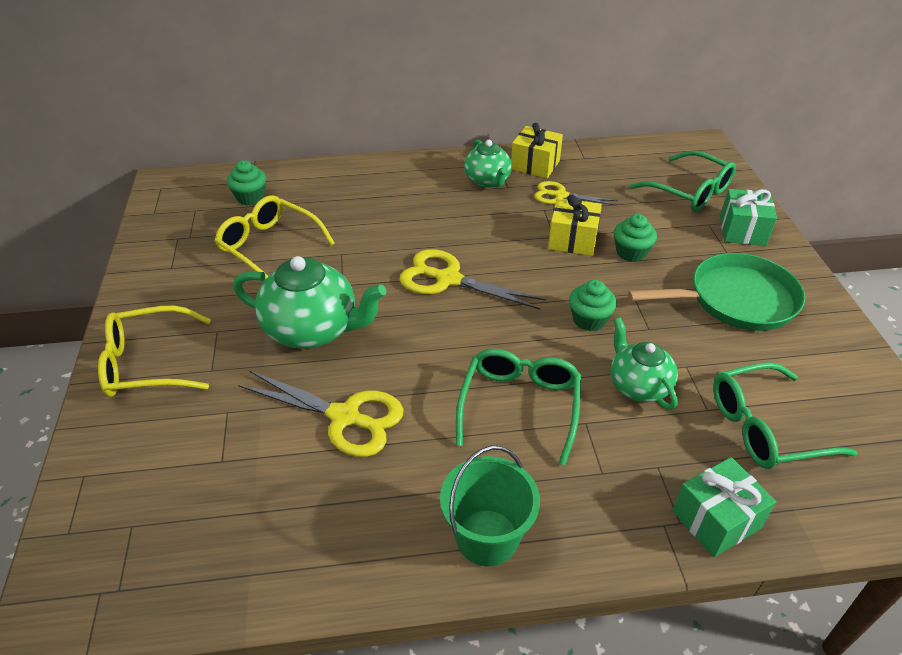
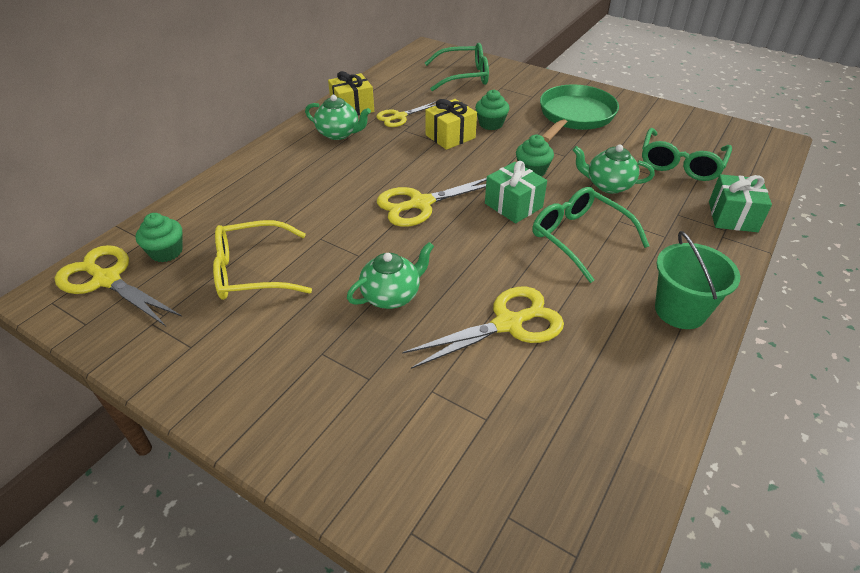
camera: 50 degrees left, 0 degrees up
(147, 363) = (308, 420): yellow glasses -> none
(200, 193) = (107, 279): none -> yellow scissors
(313, 330) = (391, 295): green teapot -> green teapot, size x0.62
(742, 230) = (521, 82): green gift -> green gift (513, 205)

